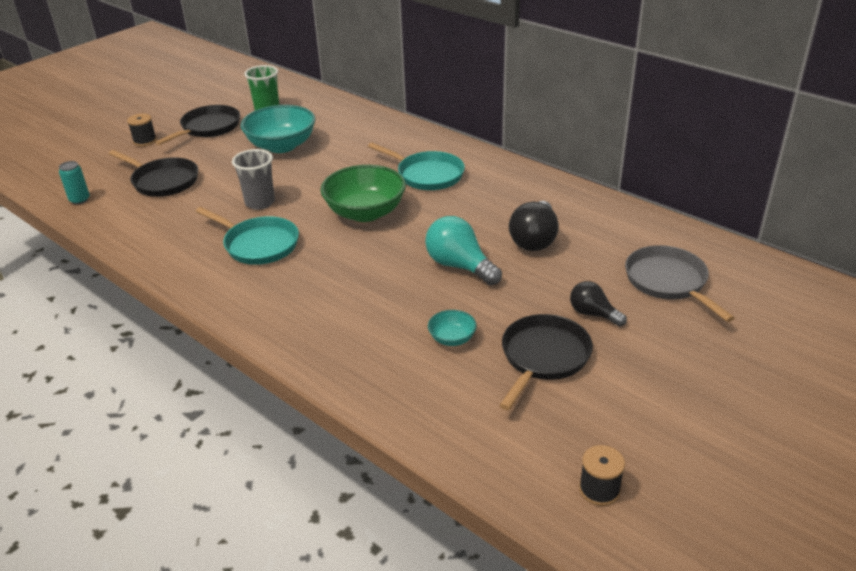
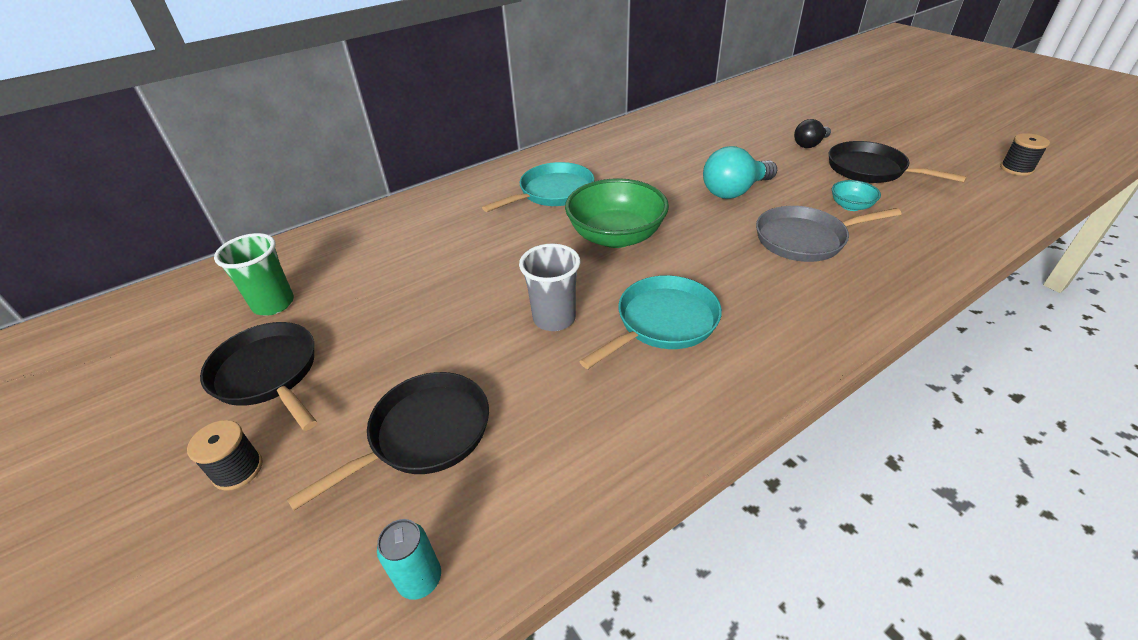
camera: 75 degrees left, 5 degrees up
(281, 146) = (402, 293): turquoise bowl -> none
(534, 240) = (697, 153): black light bulb -> none
(668, 282) = (768, 114): grey pan -> grey pan (805, 239)

